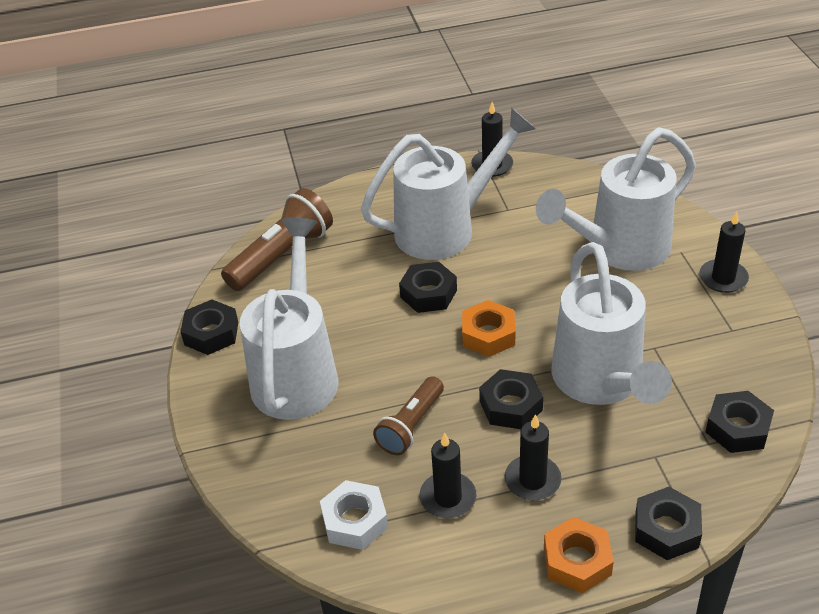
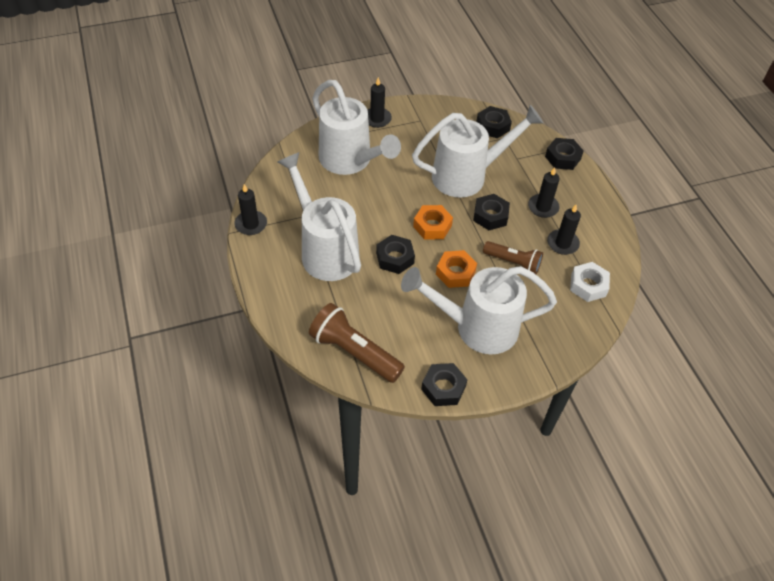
camera: 100 degrees left, 10 degrees up
(577, 561) = (589, 191): orange nut -> orange nut (455, 273)

